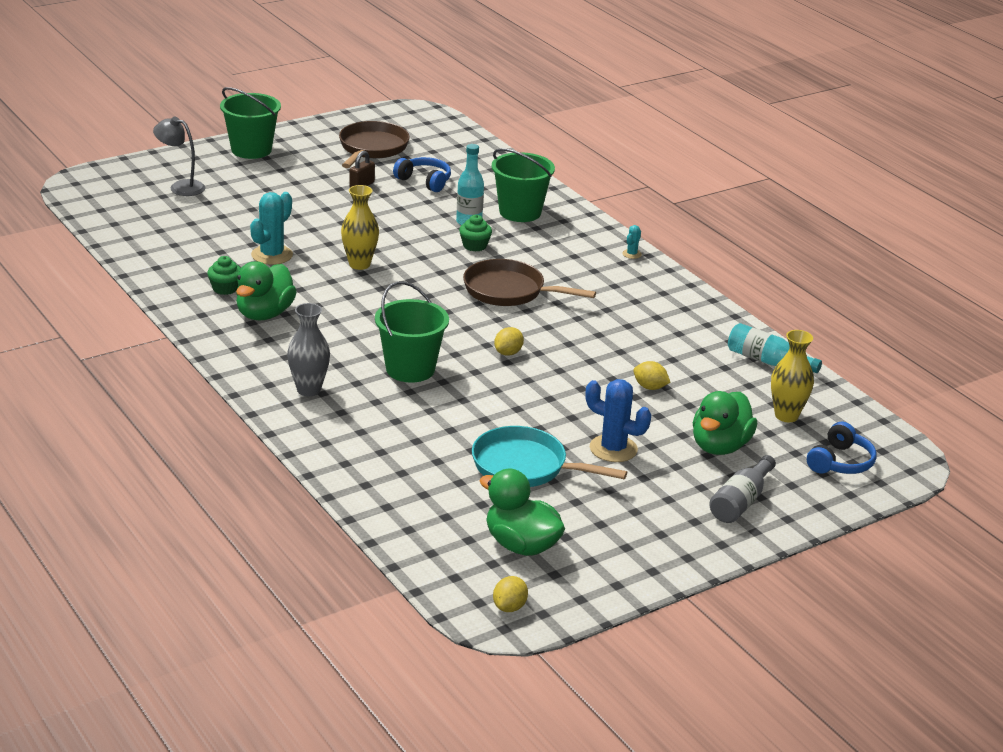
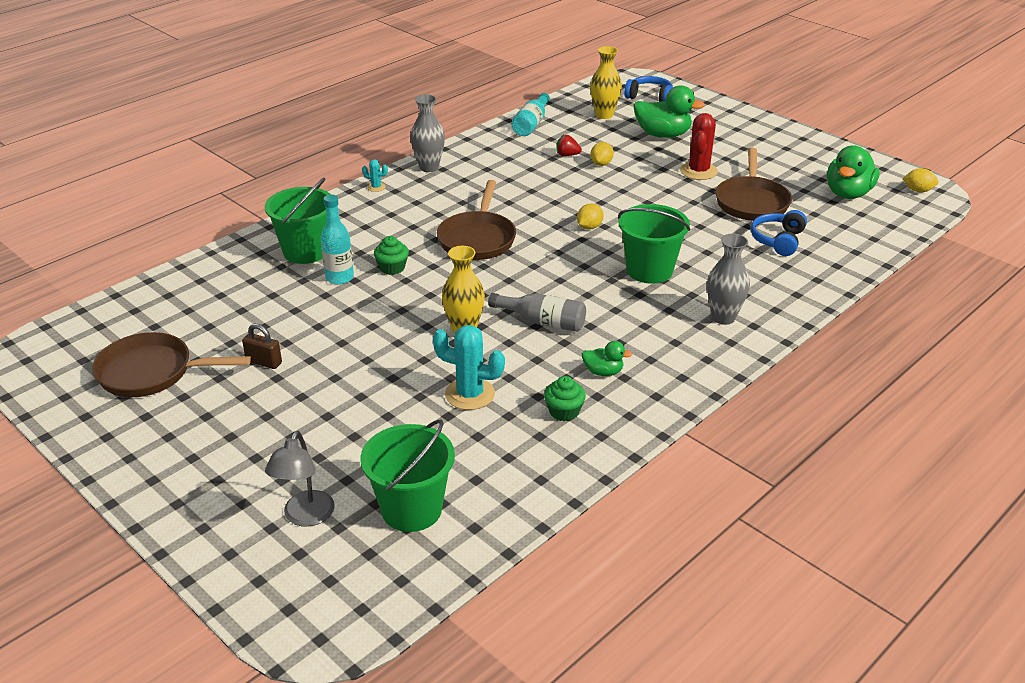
camera: 100 degrees left, 5 degrees up
(251, 150) = (169, 477): green bucket -> green bucket (411, 509)
(264, 314) = (603, 372): green duck -> green duck, size x0.52
(424, 181) = (242, 319): blue headphones -> blue headphones (778, 240)
(508, 353) = (589, 227): yellow lemon -> yellow lemon turned 75 degrees counterclockwise
(525, 466) = (751, 202): turquoise pan -> brown pan
(613, 449) = (698, 171): blue cactus -> red cactus
(668, 285) = (429, 167): none -> grey vase
(678, 370) = (567, 155): none -> red strawberry
(741, 502) = (725, 125): grey bottle -> grey bottle (542, 322)

